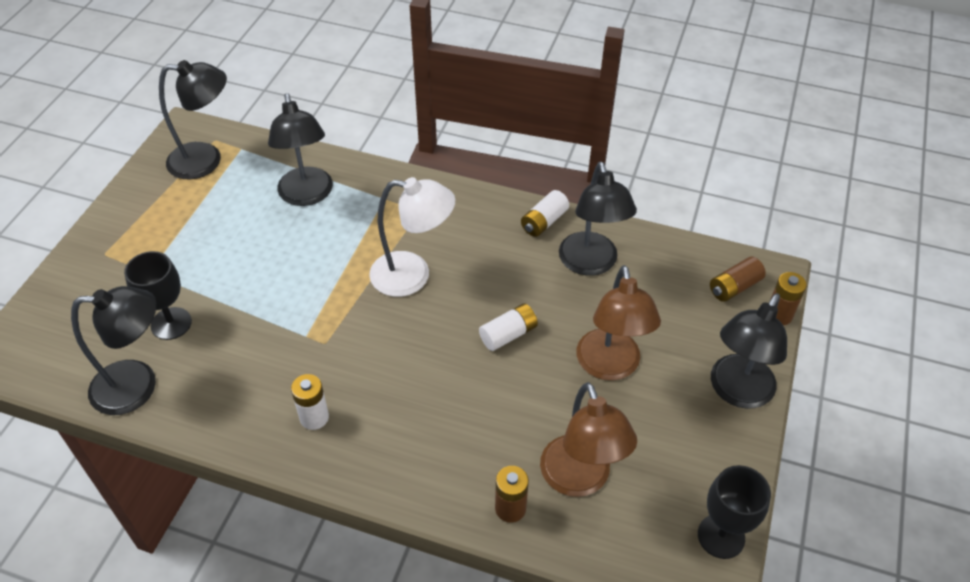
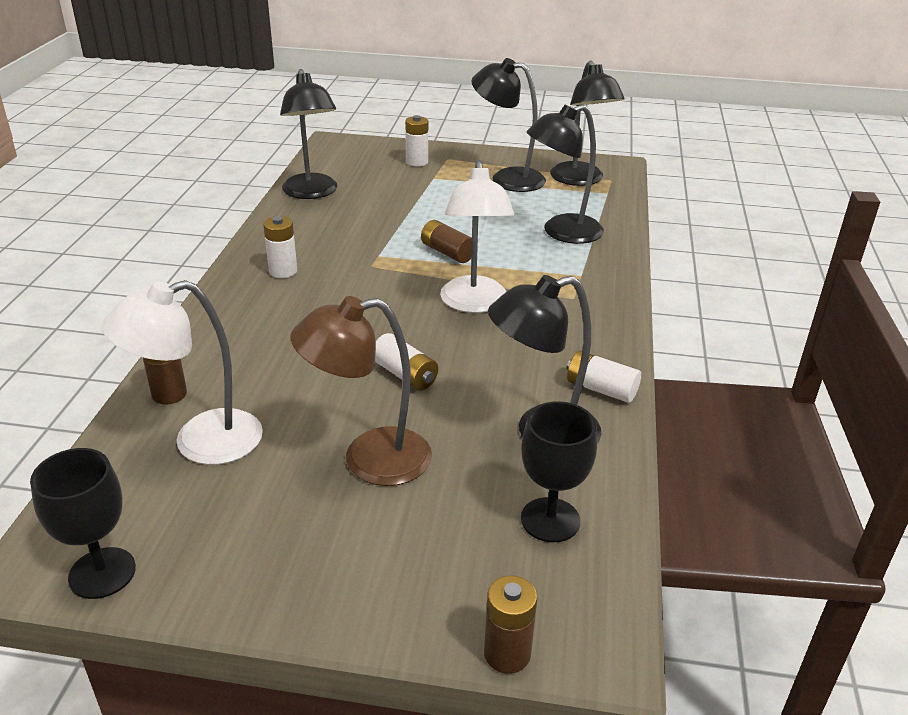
camera: 80 degrees right, 15 degrees down
(100, 281) = (417, 162): none -> white battery
(171, 323) = (379, 195): black goblet -> black goblet (550, 520)
(580, 480) = (200, 442): brown lamp -> white lamp
(734, 287) = (551, 593): brown battery -> brown battery (447, 252)
(736, 392) = (340, 593): black lamp -> black lamp (507, 178)

